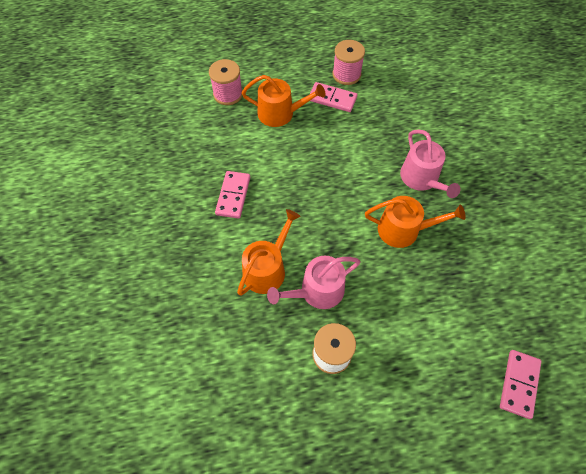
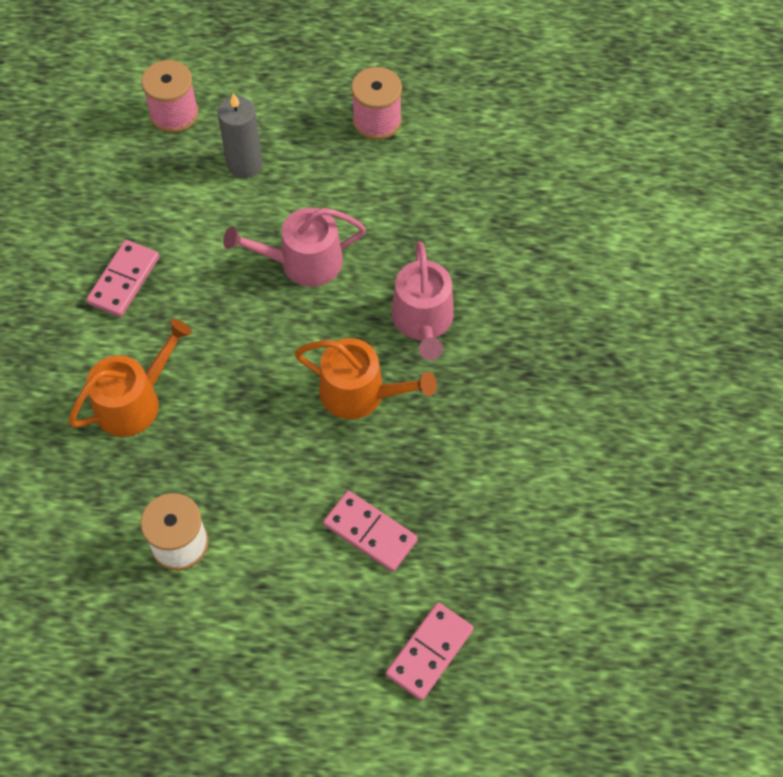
camera: 15 degrees right, 0 degrees up
(280, 113) = (244, 164): orange watering can -> grey candle
(317, 291) = (193, 451): pink watering can -> pink watering can (303, 262)
(332, 99) = (336, 158): pink domino -> pink domino (370, 533)

